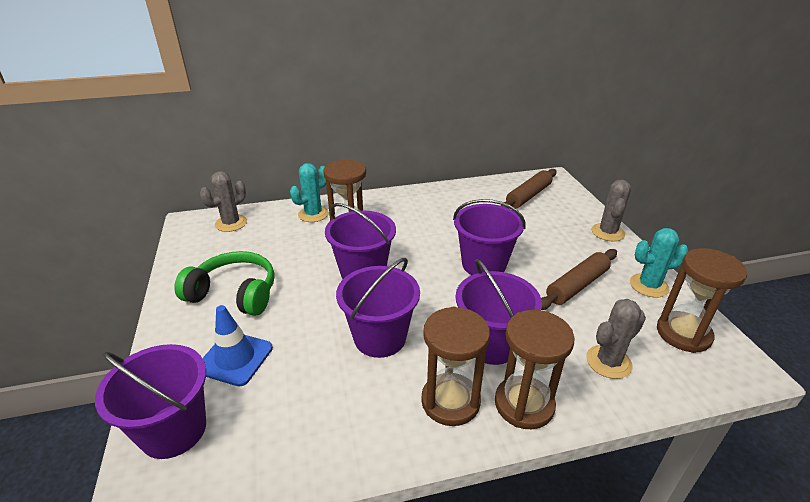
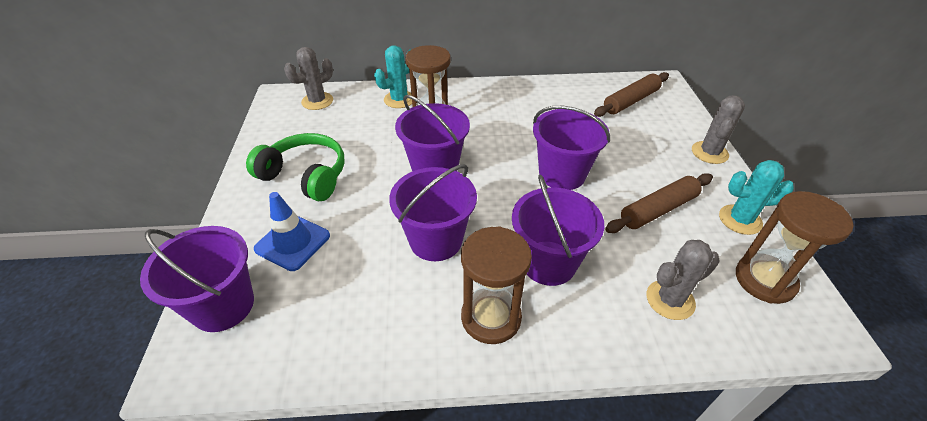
camera: 10 degrees right, 10 degrees up
(524, 404) = (566, 332): brown hourglass -> none

